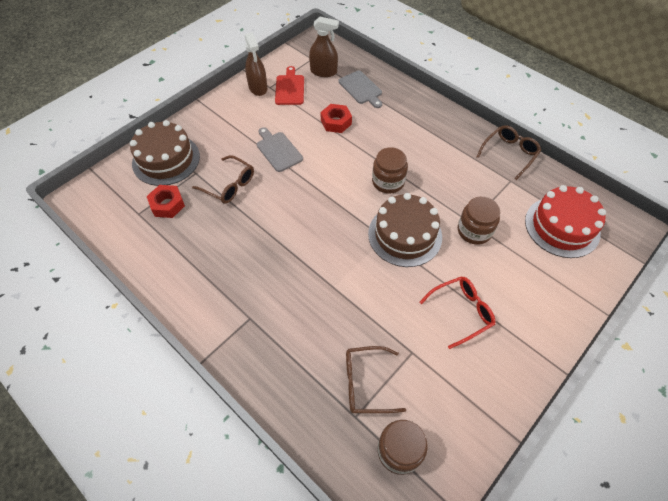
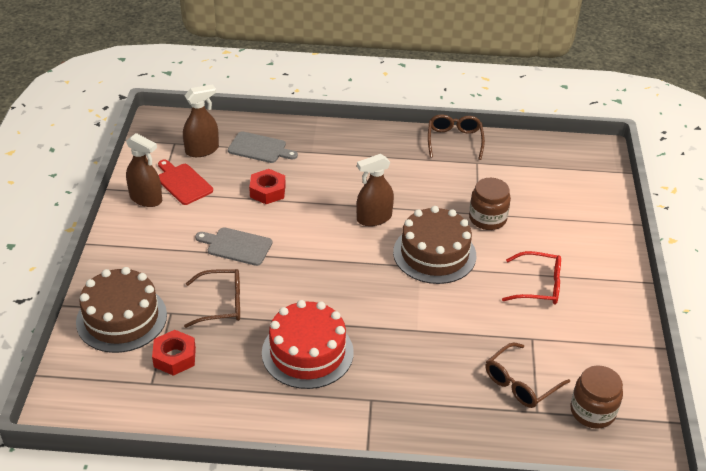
camera: 40 degrees left, 15 degrees down
(388, 182) = (374, 218): brown jar -> brown spray bottle
(461, 312) = (539, 286): red glasses -> red glasses turned 75 degrees clockwise
(562, 226) = (550, 178): red cake -> red cake (307, 352)

